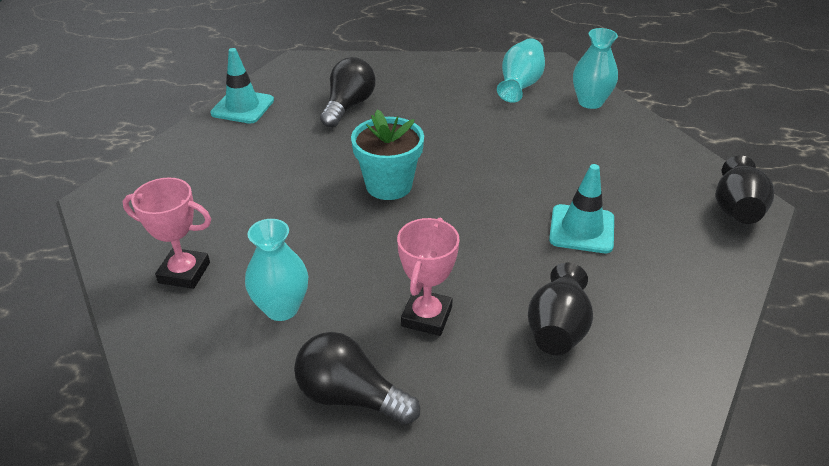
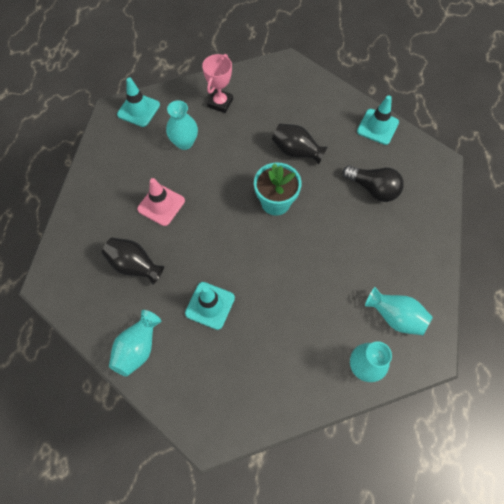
camera: 100 degrees right, 25 degrees up
(193, 401) = (138, 110): none -> turquoise traffic cone
(350, 396) = (122, 166): black light bulb -> none
(426, 316) = (161, 205): pink trophy -> pink traffic cone
(689, 295) = (138, 348): none -> turquoise vase
(736, 209) = (207, 421): black vase -> black vase (296, 151)

